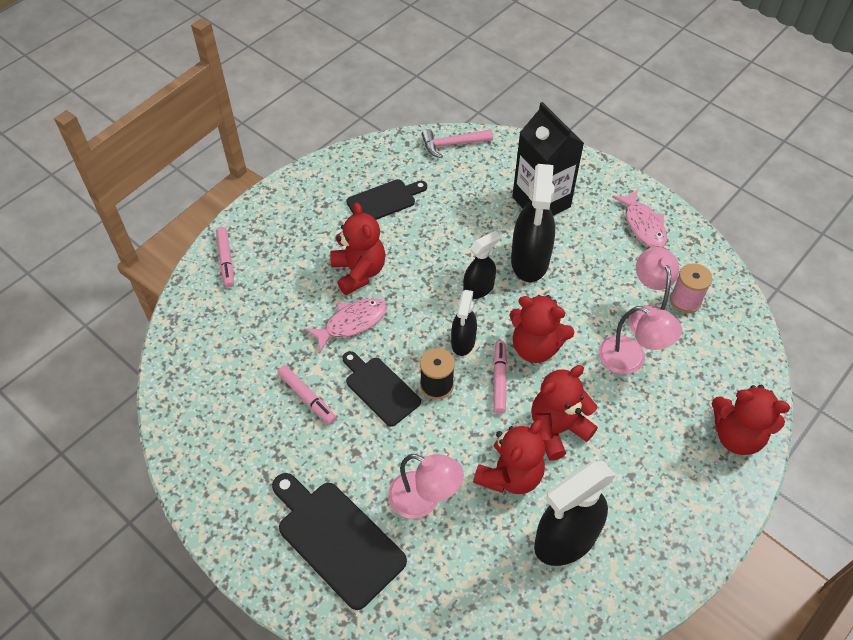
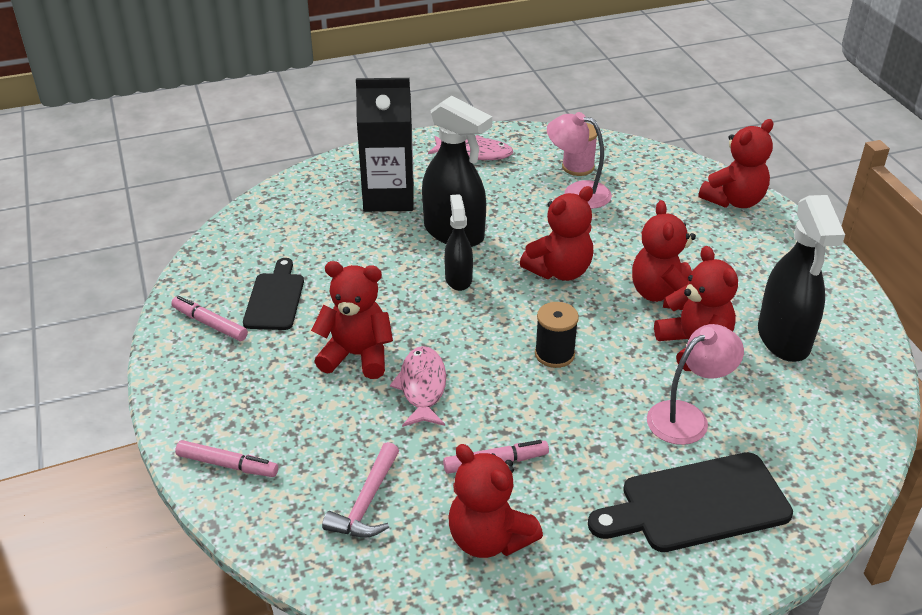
camera: 60 degrees left, 15 degrees down
(239, 424) = (489, 538): none -> red teddy bear
(380, 389) = (528, 398): black cutting board -> none
(452, 144) = (250, 221): pink hammer -> pink hammer (366, 503)
(463, 342) = (515, 315): black spray bottle -> none
(499, 380) = (580, 309): pink marker -> pink marker (210, 324)
(631, 359) = (617, 222): pink lamp -> none

